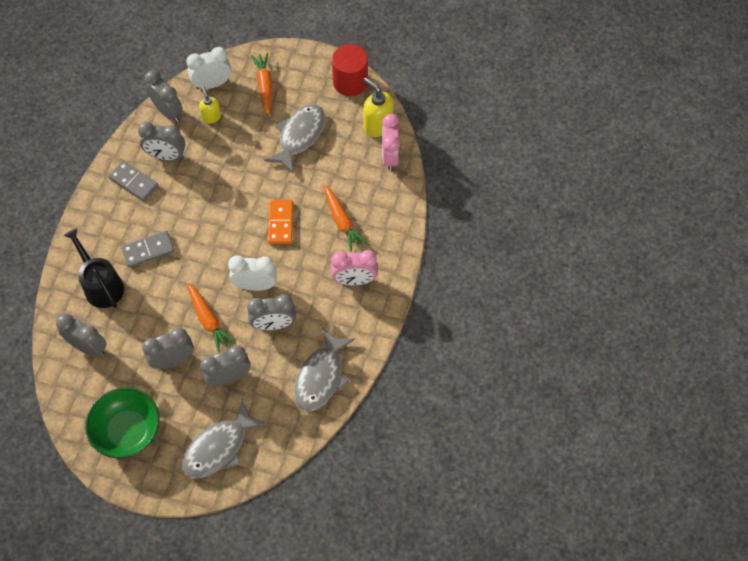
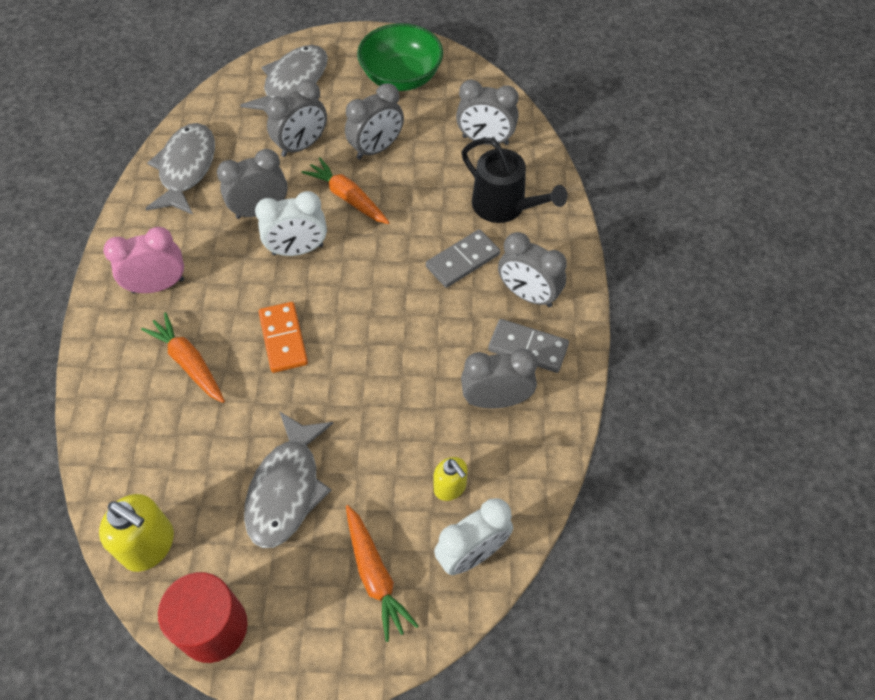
camera: 165 degrees right, 5 degrees down
(168, 111) = (528, 478): grey clock -> grey clock (528, 295)
(390, 156) = (121, 489): pink clock -> none

